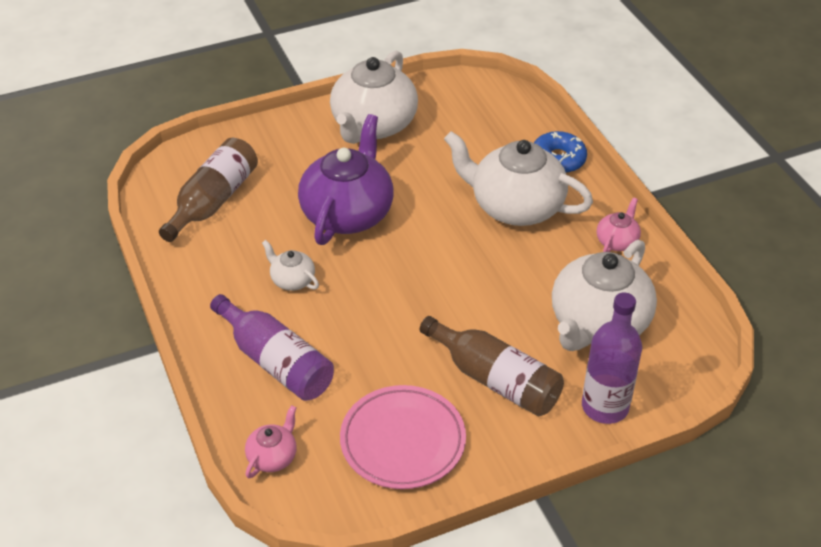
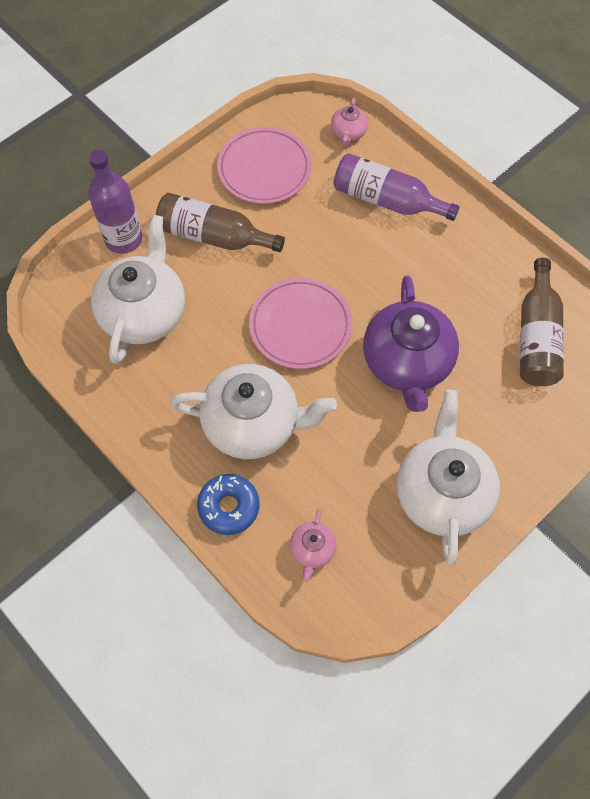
camera: 160 degrees right, 20 degrees up
(292, 280) = (416, 275): white teapot -> none
(436, 268) = (300, 326): none -> pink plate
(617, 241) = (144, 411): pink teapot -> pink teapot (312, 549)

